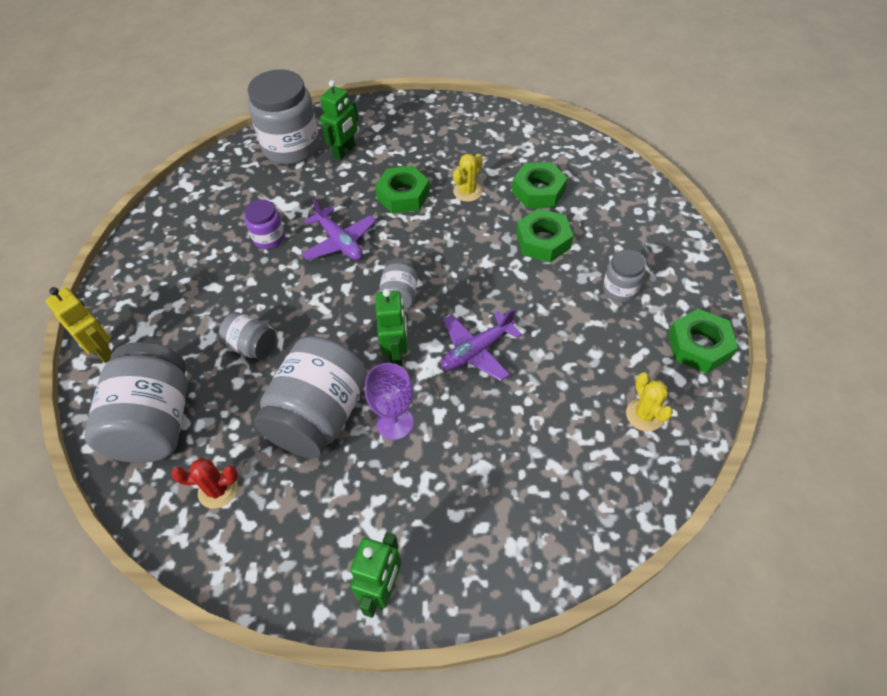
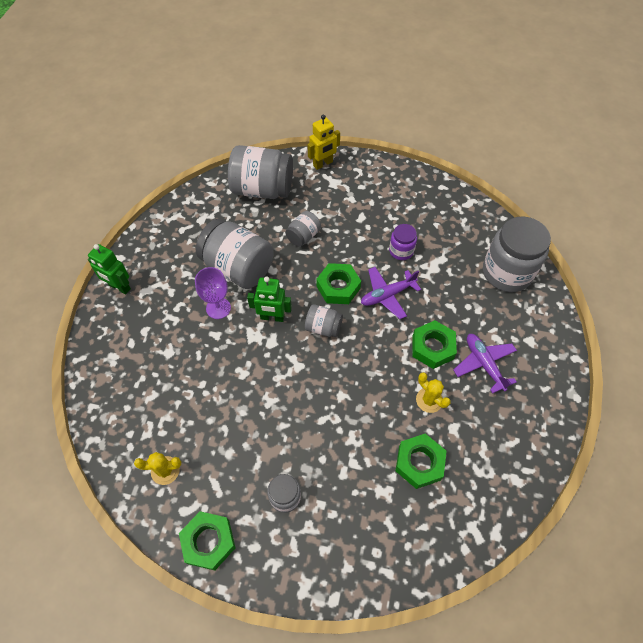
camera: 100 degrees right, 5 degrees up
(218, 490) = (208, 217): red cactus -> none
(344, 151) = (496, 310): green robot -> none
(476, 351) = (258, 369): purple plane -> purple plane (484, 364)
(543, 241) = (355, 448): green nut -> green nut (338, 287)

